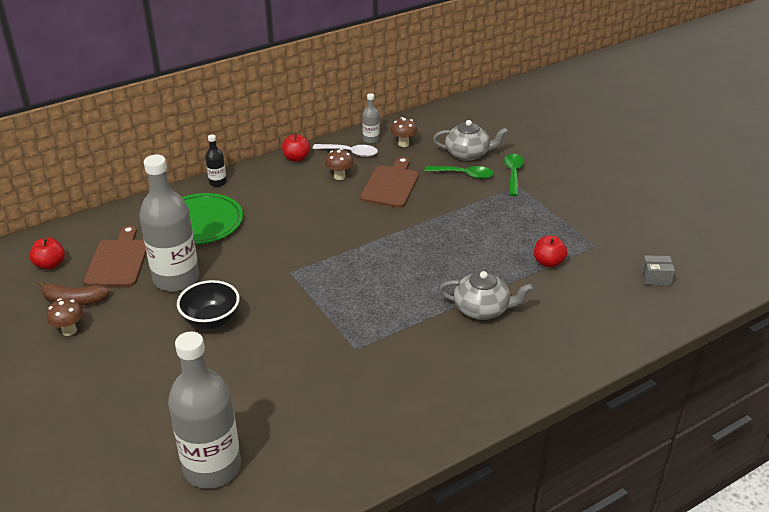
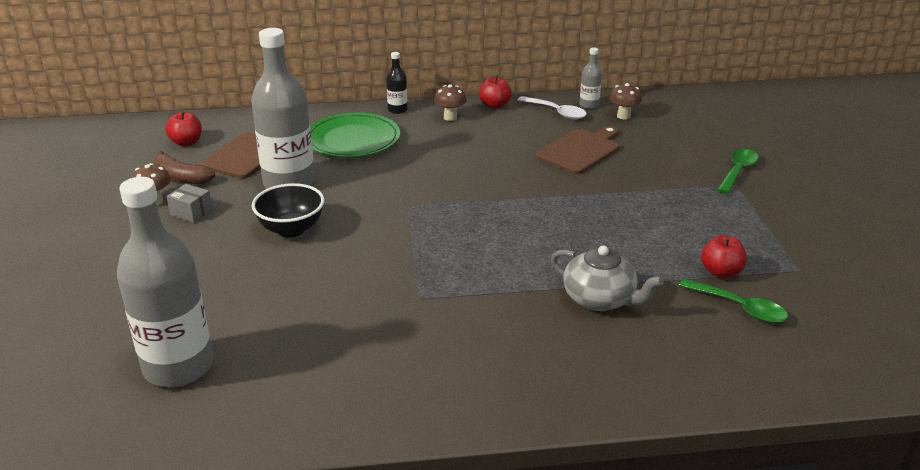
camera: 25 degrees right, 5 degrees down
(339, 176) = (528, 131): brown mushroom -> brown mushroom (450, 117)
(463, 175) = (674, 159): green spoon -> green spoon (739, 307)
(468, 154) = (694, 140): grey teapot -> none
(656, 277) = (863, 327): grey box -> grey box (191, 212)

